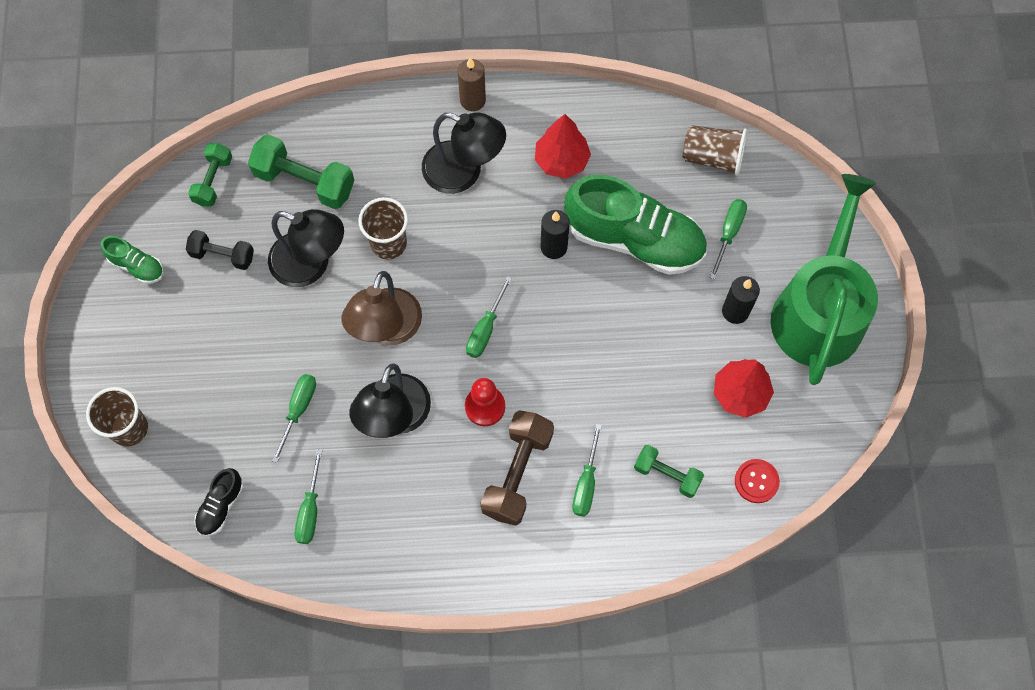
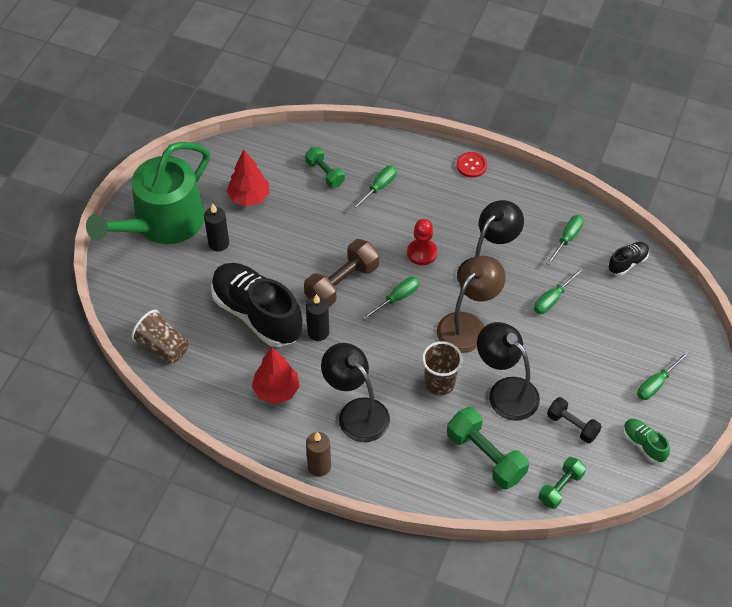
camera: 155 degrees left, 15 degrees down
(129, 428) = (679, 333): brown cup -> none
(517, 473) = (420, 209): brown dumbbell -> brown dumbbell (342, 283)
(635, 239) = (257, 314): green shoe -> black shoe
(728, 233) = (188, 292): green screwdriver -> green screwdriver (656, 384)
(756, 481) = (272, 150): red button -> red button (471, 165)

